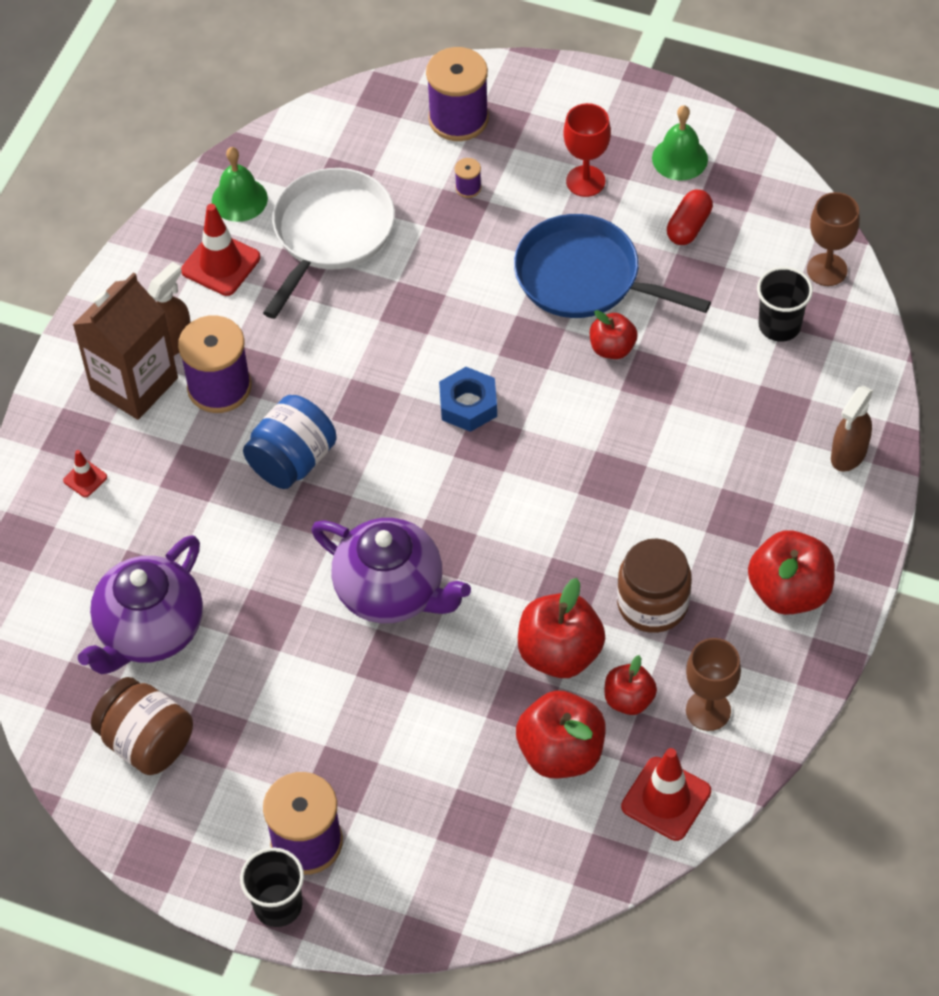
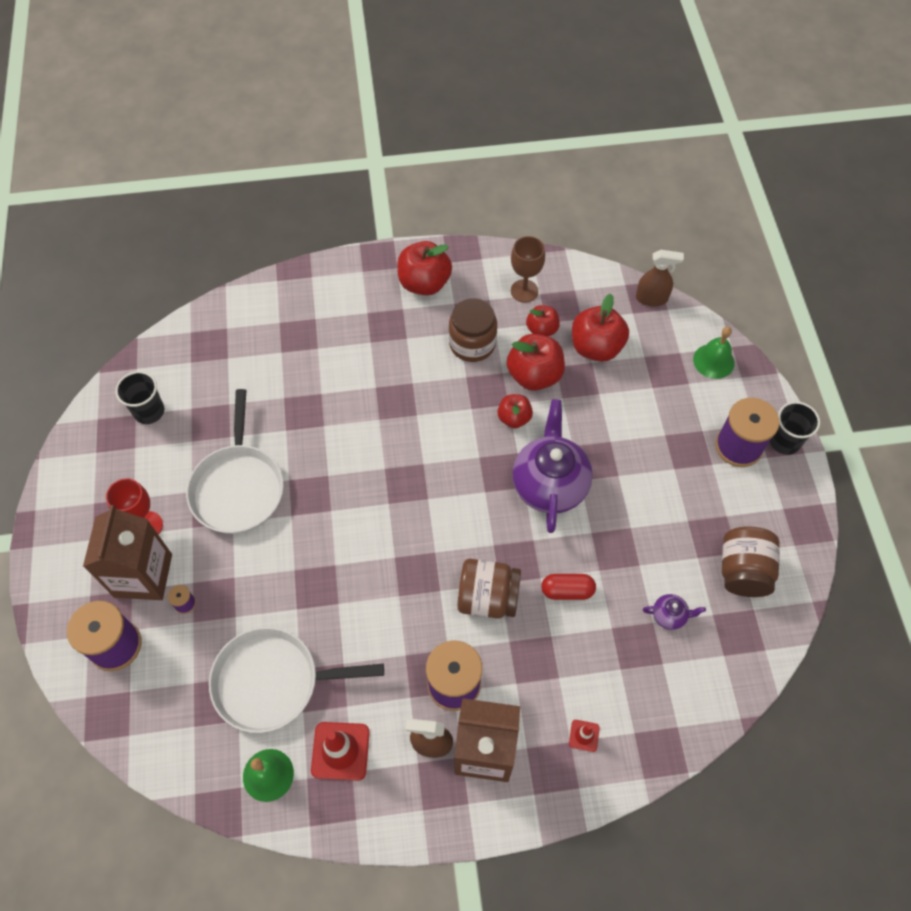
camera: 120 degrees left, 5 degrees up
(149, 631) = (669, 615): purple teapot -> purple teapot, size x0.43
(292, 461) = (488, 598): blue jar -> brown jar
(468, 405) = (382, 509): blue nut -> none
(525, 162) = (143, 575): none -> brown carton
(583, 277) = (238, 488): blue pan -> white pan
(612, 348) = (292, 444): red apple -> red apple (514, 418)
(666, 799) = (590, 288): red traffic cone -> none
(679, 158) = (101, 474): green bell -> green bell (713, 361)
(688, 226) = (164, 443): red capsule -> red capsule (567, 591)
(779, 325) = (228, 359): black cup -> black cup (149, 411)
(827, 270) = (169, 351): brown goblet -> none
(848, 454) = (312, 289): brown spray bottle -> brown spray bottle (651, 298)

